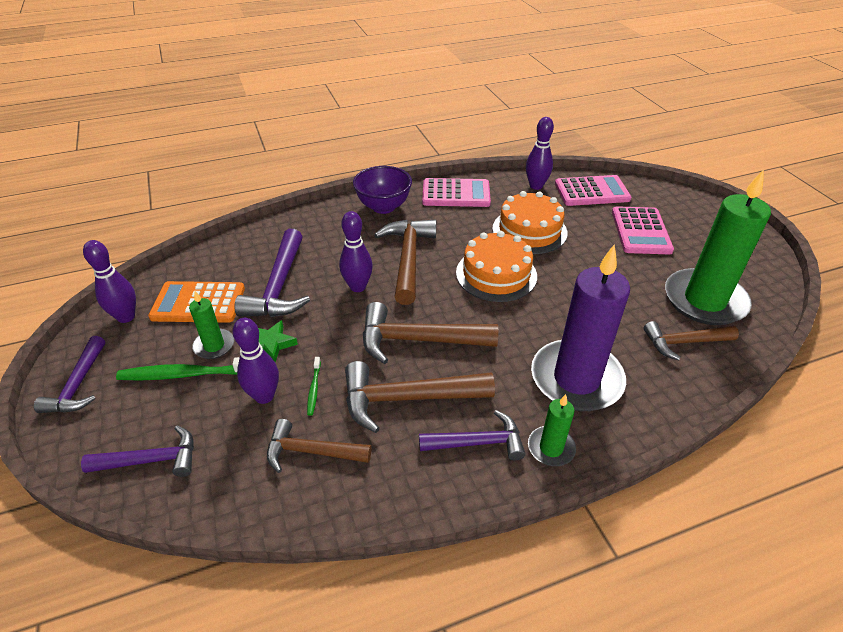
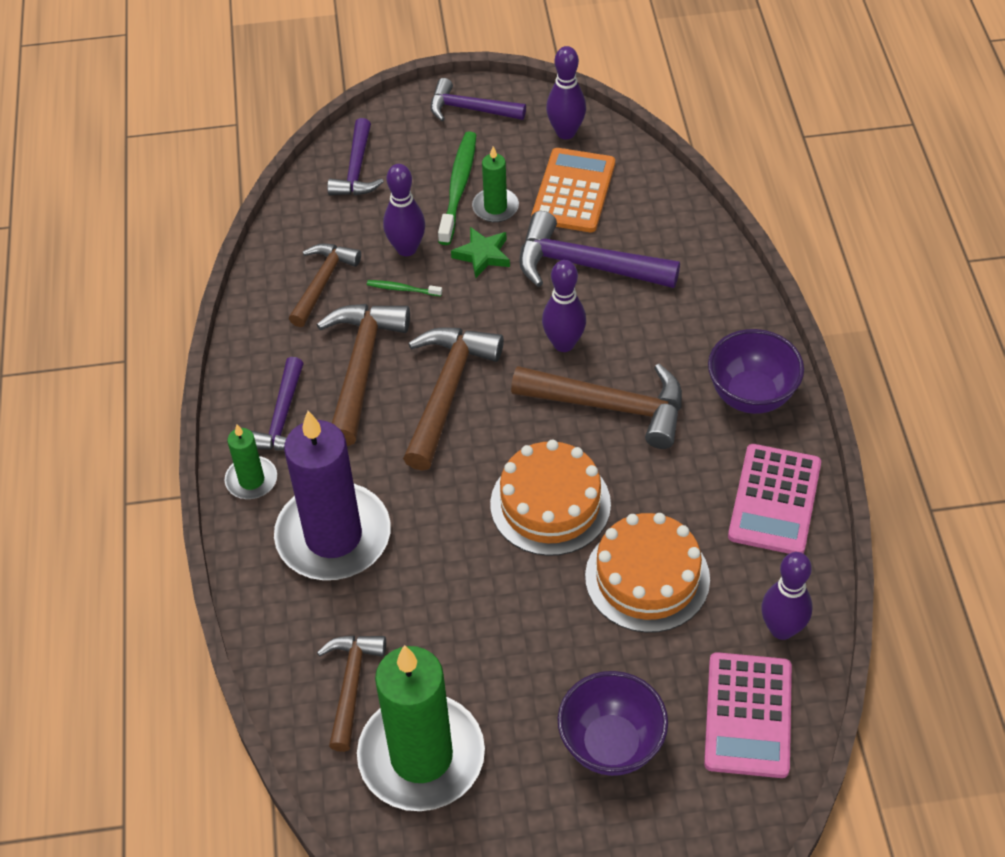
camera: 105 degrees right, 10 degrees up
(640, 231) = (611, 745): pink calculator -> purple bowl

